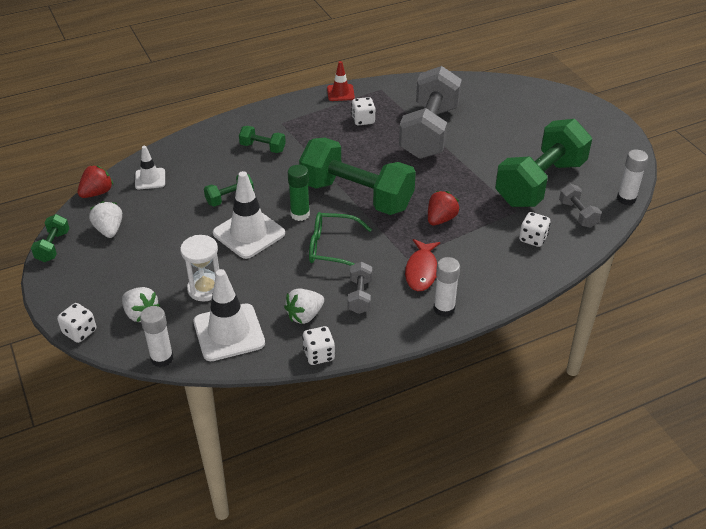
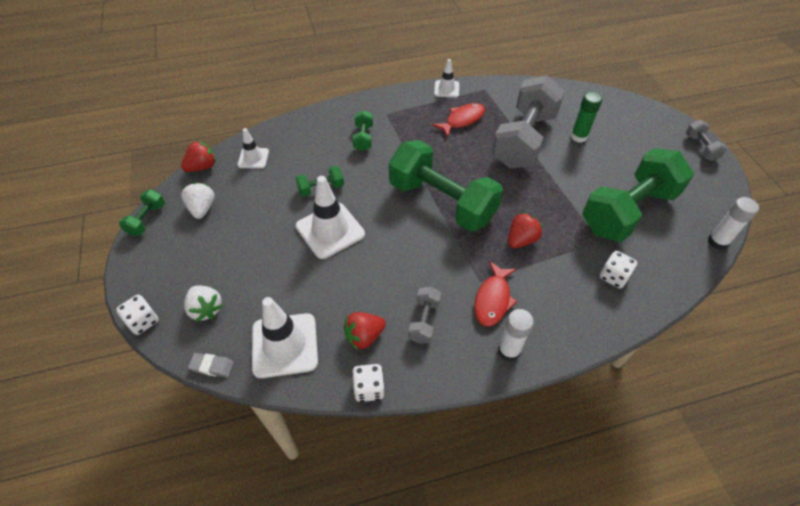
camera: 10 degrees right, 10 degrees up
(162, 358) = (212, 366): white glue stick -> grey eraser
(205, 289) = (274, 289): white hourglass -> none
(263, 147) = (363, 138): green dumbbell -> green dumbbell turned 60 degrees clockwise
(300, 214) = (383, 215): green glue stick -> green glue stick (579, 136)
(304, 315) = (364, 336): white strawberry -> red strawberry
(331, 248) = (406, 259): green glasses -> none
(340, 93) = (446, 89): red traffic cone -> white traffic cone
(363, 120) = (462, 120): white dice -> red fish
(577, 214) = (664, 253): grey dumbbell -> grey dumbbell (701, 147)

